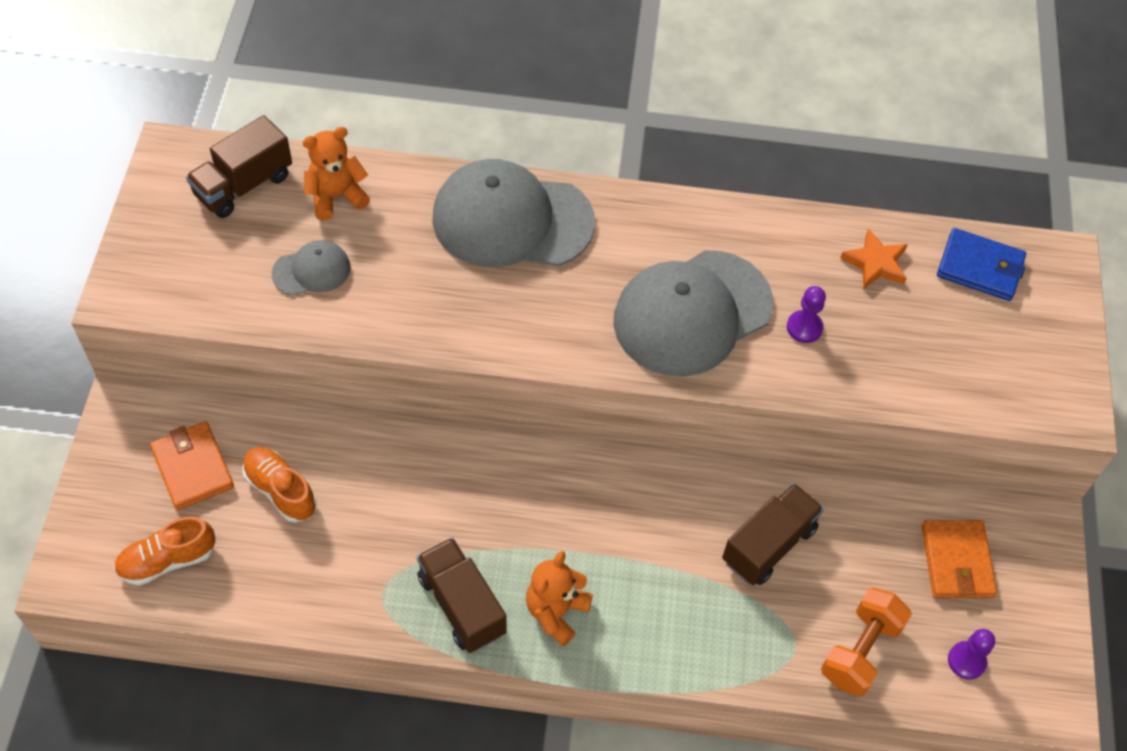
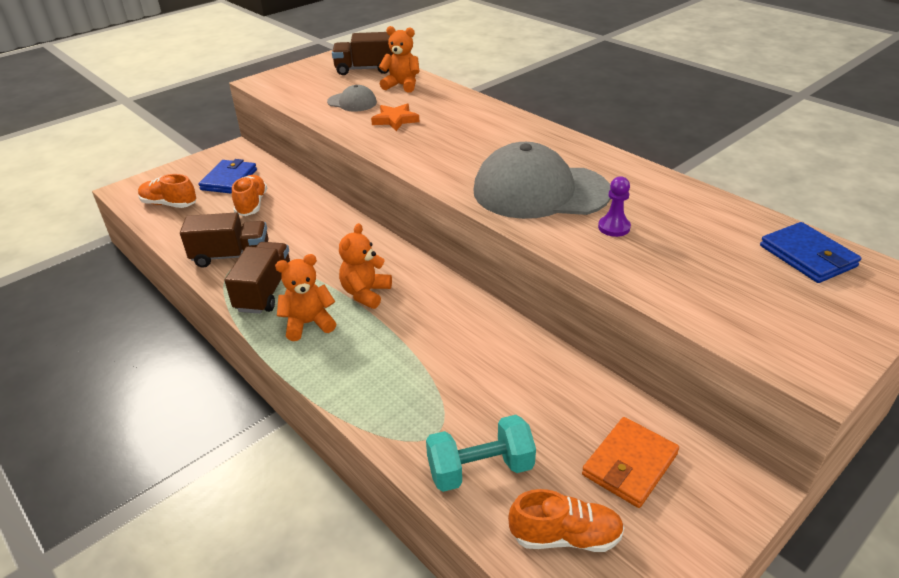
camera: 45 degrees right, 20 degrees down
(193, 468) = (229, 180): orange wallet -> blue wallet
(512, 220) = (481, 121): grey cap -> none
(568, 533) = (365, 293): none -> orange teddy bear
(768, 545) = (485, 368): brown truck -> brown truck (231, 256)
(860, 651) = (480, 469): orange dumbbell -> turquoise dumbbell
(875, 263) = (712, 221): orange star -> orange star (395, 120)
(966, 661) = (565, 536): purple pawn -> orange shoe

